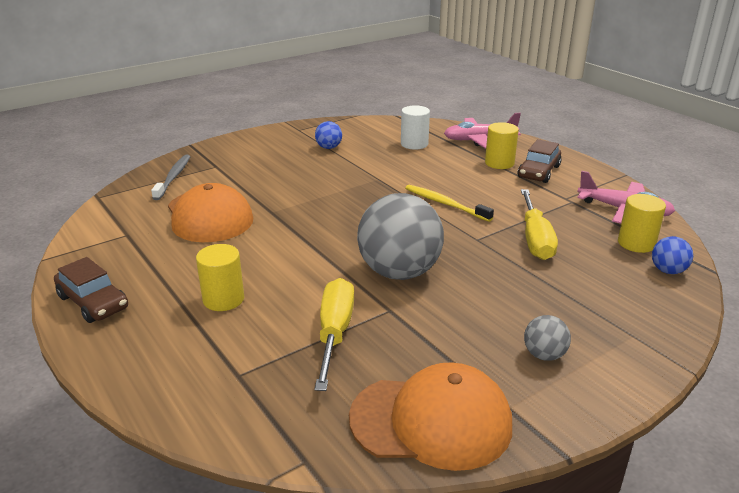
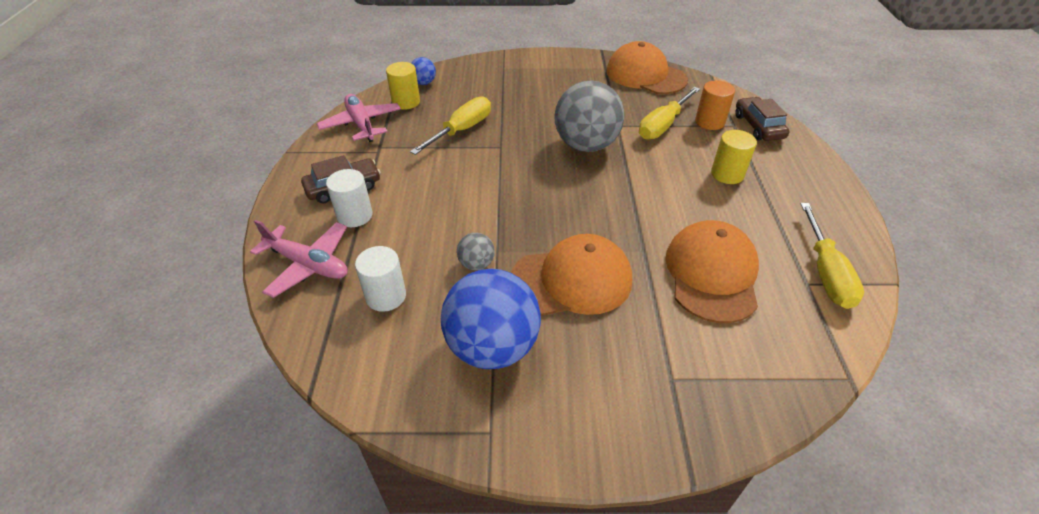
camera: 145 degrees left, 15 degrees up
(93, 302) = (834, 211): brown car -> brown car (758, 126)
(109, 246) = (826, 273): none -> yellow screwdriver
(173, 177) = (739, 379): grey toothbrush -> none
(275, 365) = (709, 122): none -> orange cylinder
(311, 182) = (571, 280): none -> orange cap
(329, 147) = (492, 347): blue ball -> blue ball, size x2.23
(445, 204) = (477, 188): yellow toothbrush -> none
(499, 163) = (355, 215): yellow cylinder -> white cylinder
(544, 355) = (560, 76): grey ball -> grey ball (476, 264)

